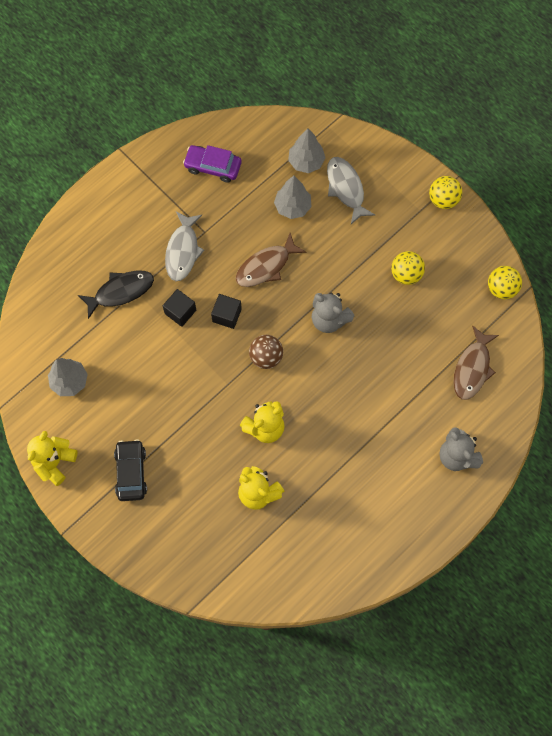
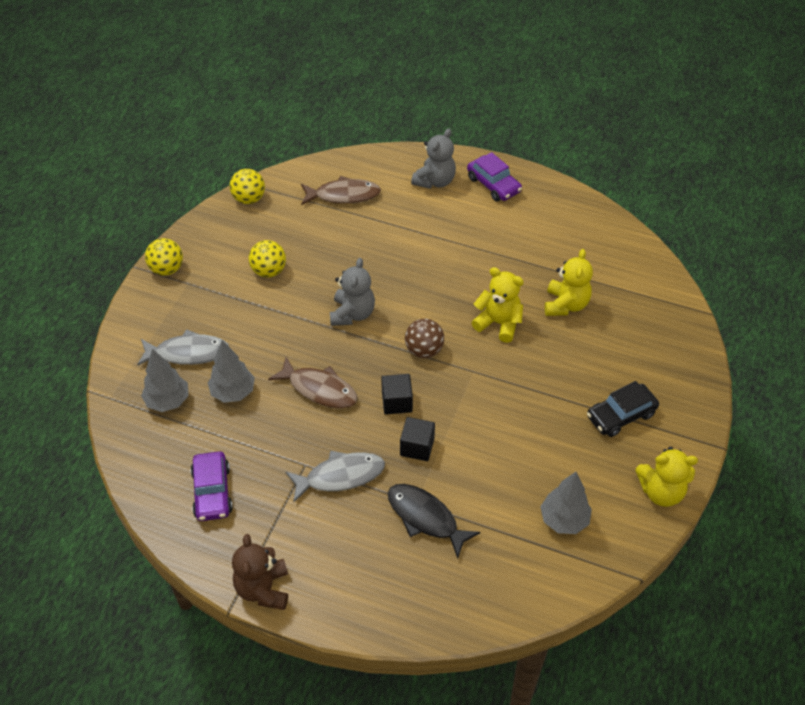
camera: 115 degrees left, 20 degrees down
(123, 173) = (263, 589): none -> brown teddy bear
(346, 188) = (188, 353): grey fish -> grey fish turned 135 degrees counterclockwise
(429, 507) = (493, 185): none -> purple car

